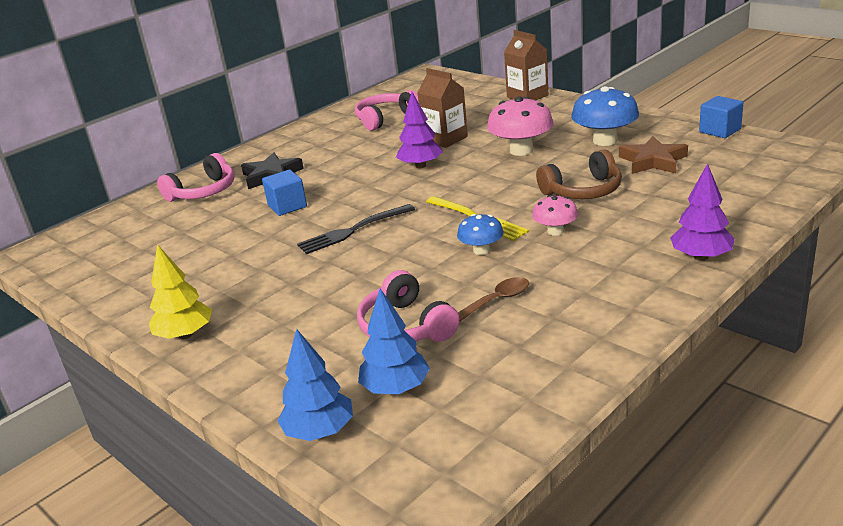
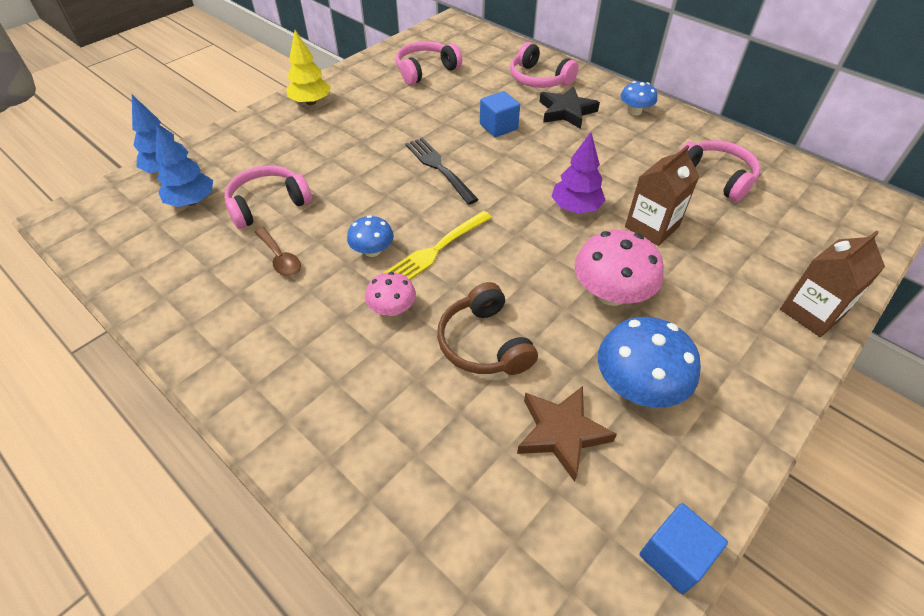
camera: 85 degrees right, 20 degrees up
(147, 259) = (425, 70): none -> pink headphones
(282, 147) = (635, 111): none -> blue mushroom
(701, 257) = (290, 433): purple tree -> none

